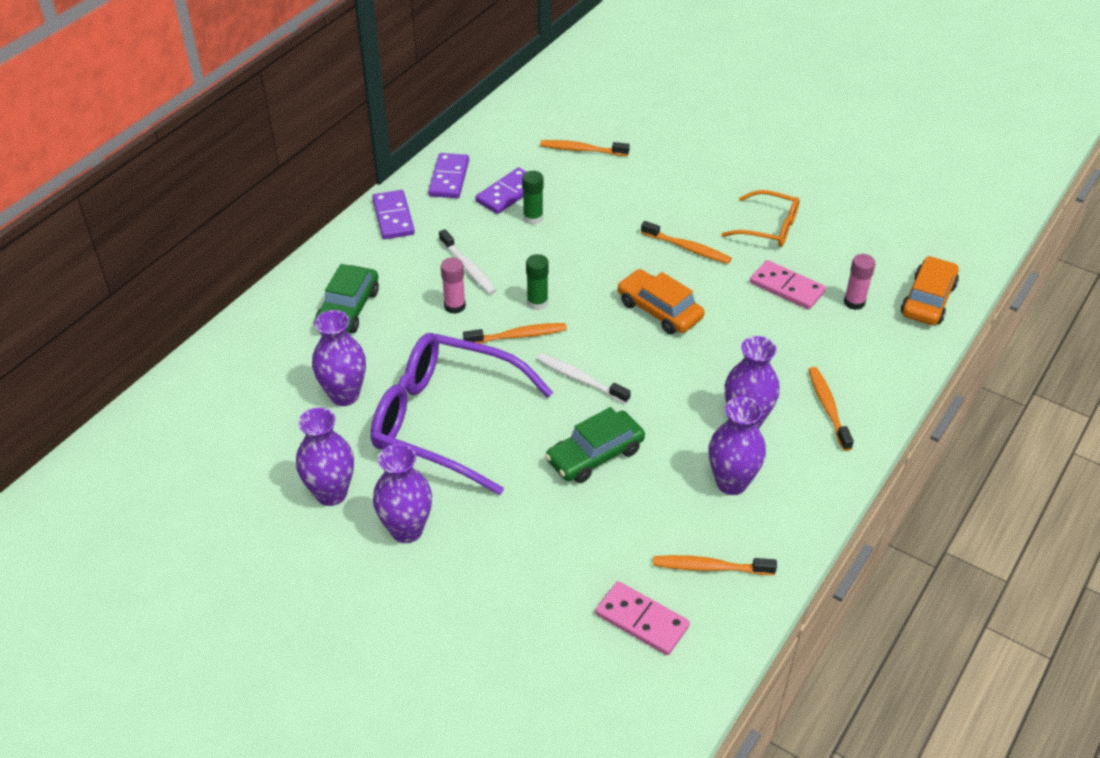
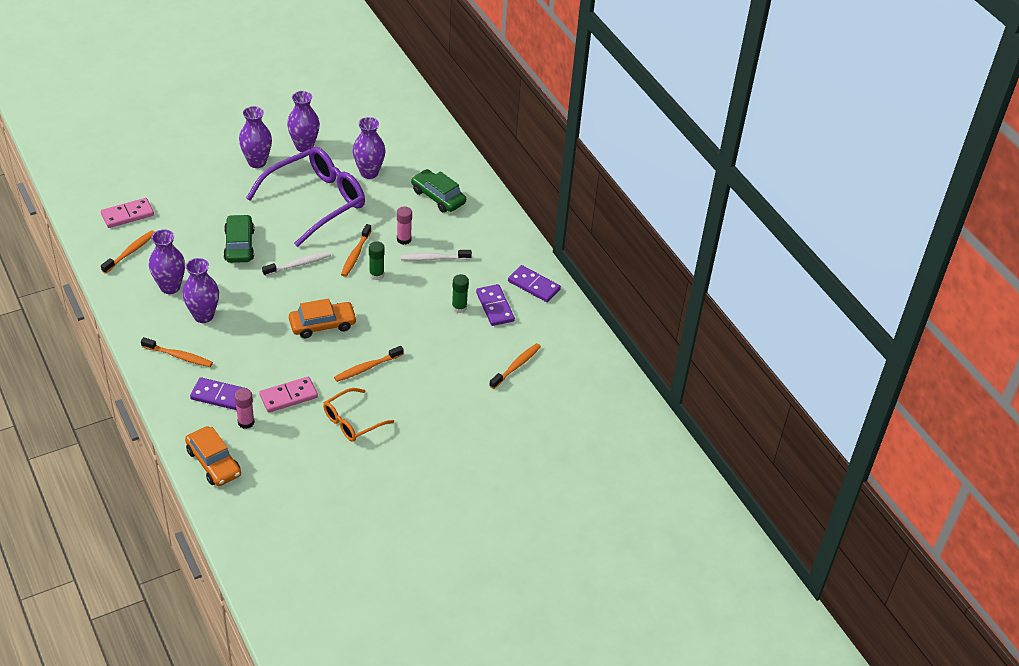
camera: 115 degrees right, 0 degrees up
(393, 217) = (511, 245): purple domino -> purple domino (220, 396)

